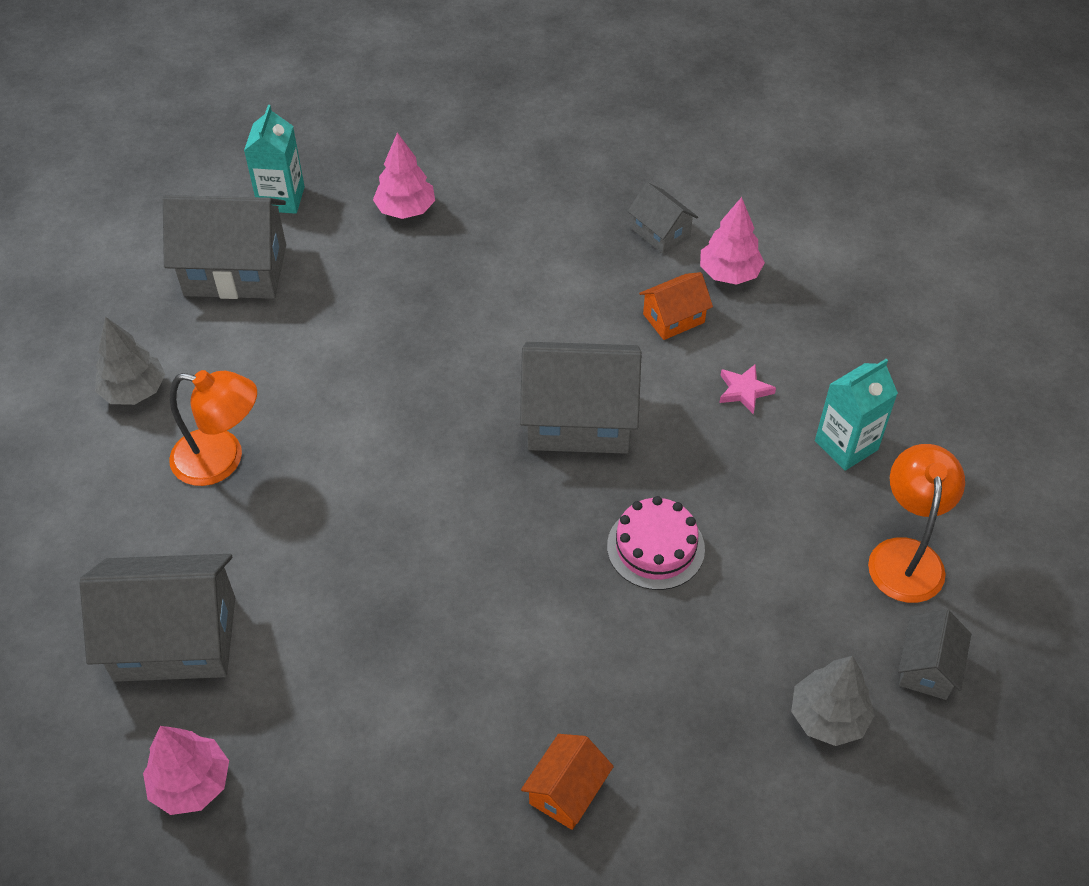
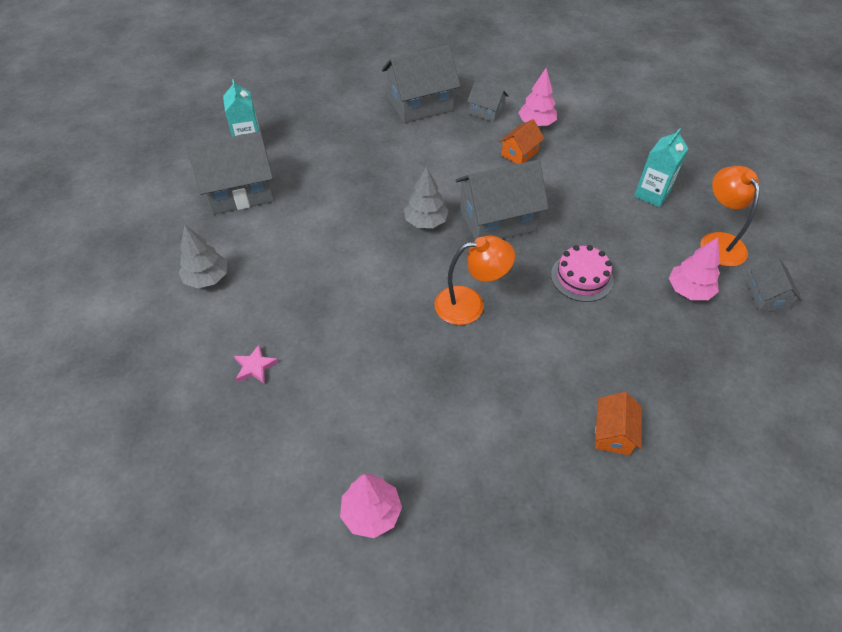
camera: 20 degrees left, 0 degrees up
(175, 638) = (312, 422): grey house -> grey house (420, 104)
(222, 460) = (287, 303): orange lamp -> orange lamp (470, 304)
(405, 210) = (330, 134): pink tree -> pink tree (689, 290)
(744, 391) = (580, 181): pink star -> pink star (255, 367)
(828, 717) = (732, 340): grey tree -> grey tree (426, 222)

